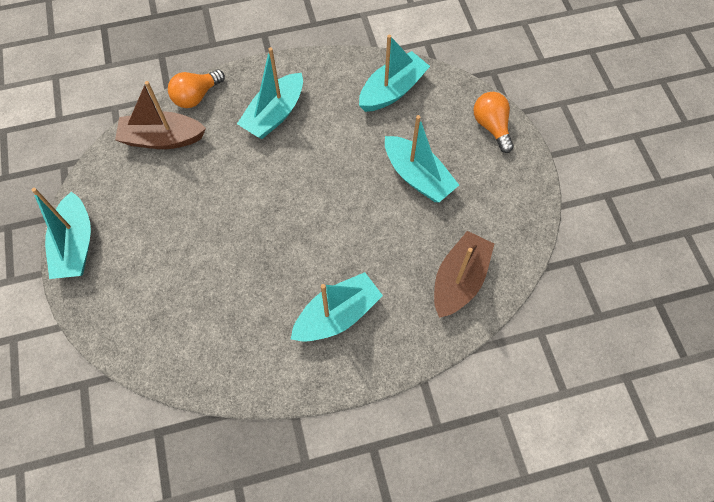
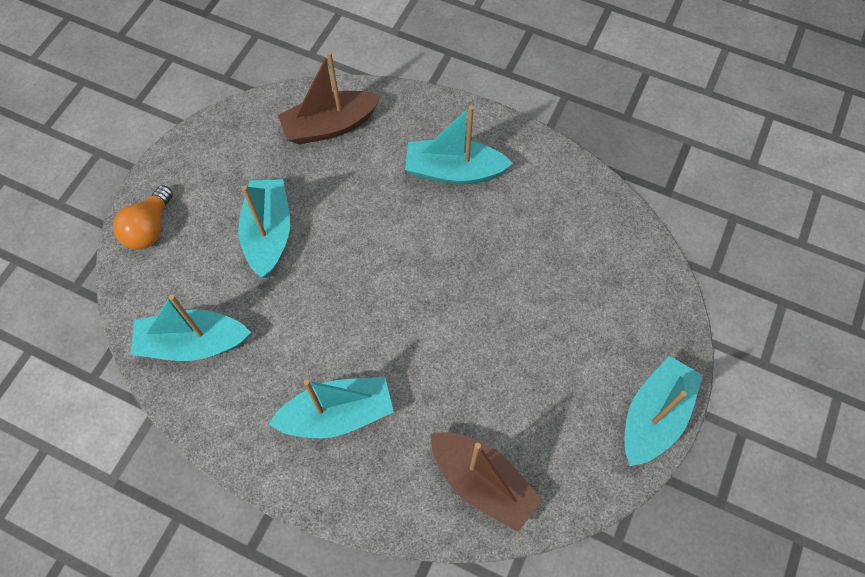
camera: 140 degrees left, 0 degrees up
(196, 96) = (402, 514): orange light bulb -> none

